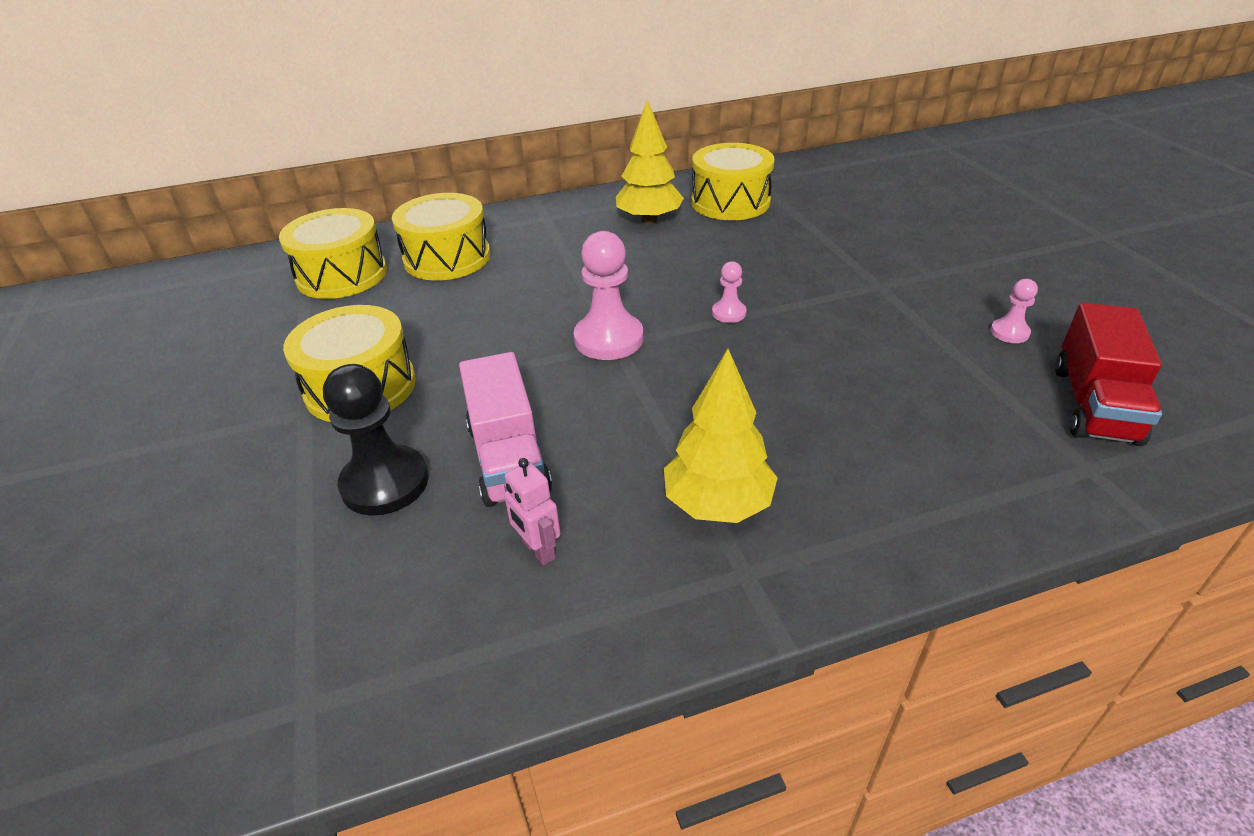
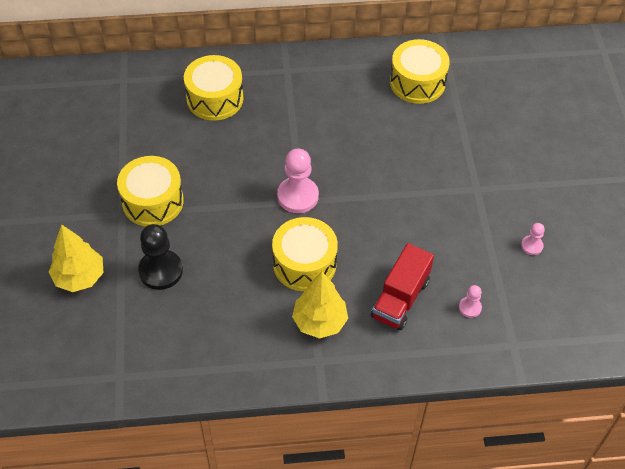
camera: 10 degrees right, 15 degrees up
(342, 275) = (147, 100): yellow drum -> yellow drum (304, 264)
(508, 458) = (224, 269): pink truck -> none
(538, 550) = (228, 326): pink robot -> none
(649, 220) = (355, 89): yellow tree -> yellow tree (79, 277)
(729, 313) = (375, 191): pink pawn -> pink pawn (470, 307)
(1094, 404) = (544, 307): red truck -> red truck (400, 298)

